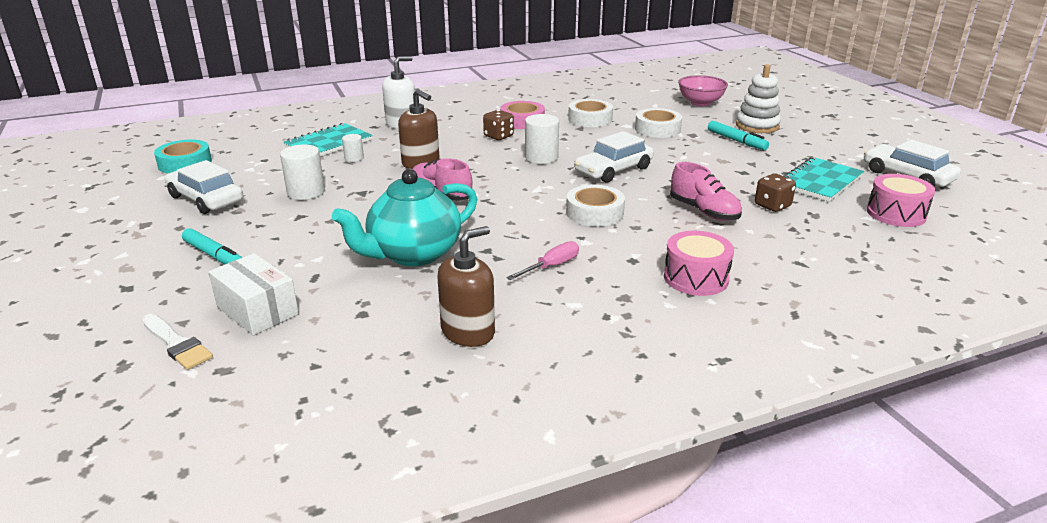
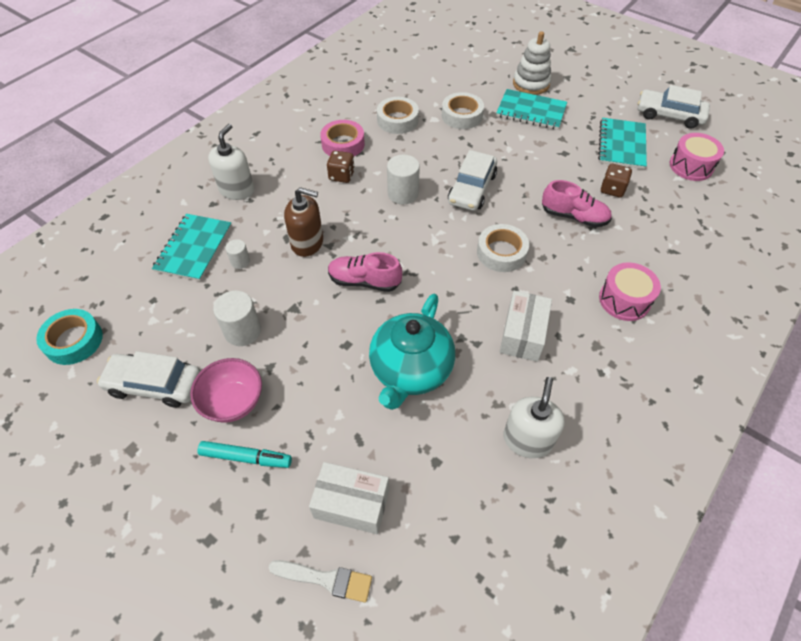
camera: 30 degrees left, 25 degrees up
(468, 331) = (527, 439): brown soap dispenser -> white soap dispenser
(551, 266) = (522, 334): pink screwdriver -> white box
(700, 103) = (466, 64): pink bowl -> pink bowl (233, 402)
(736, 141) = (531, 111): turquoise marker -> turquoise notebook

